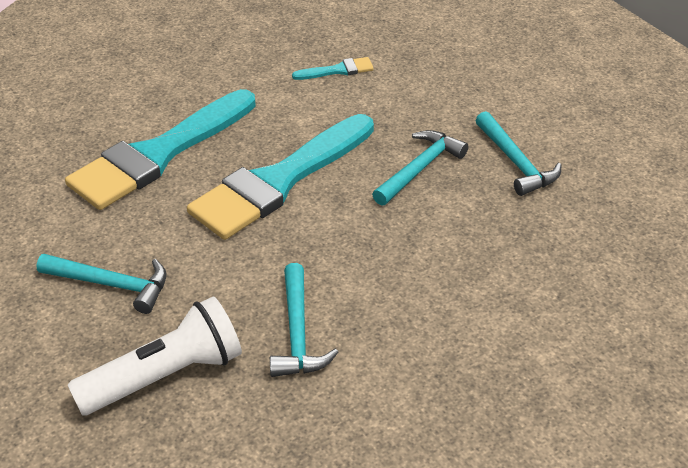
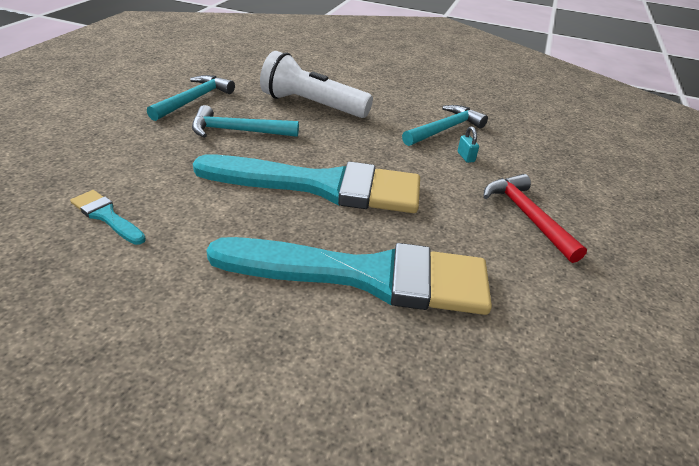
camera: 130 degrees left, 5 degrees down
(112, 284) = (527, 216): turquoise hammer -> red hammer
(165, 376) = (541, 160): white flashlight -> white flashlight (312, 105)
(230, 310) = (466, 157): none -> turquoise padlock

